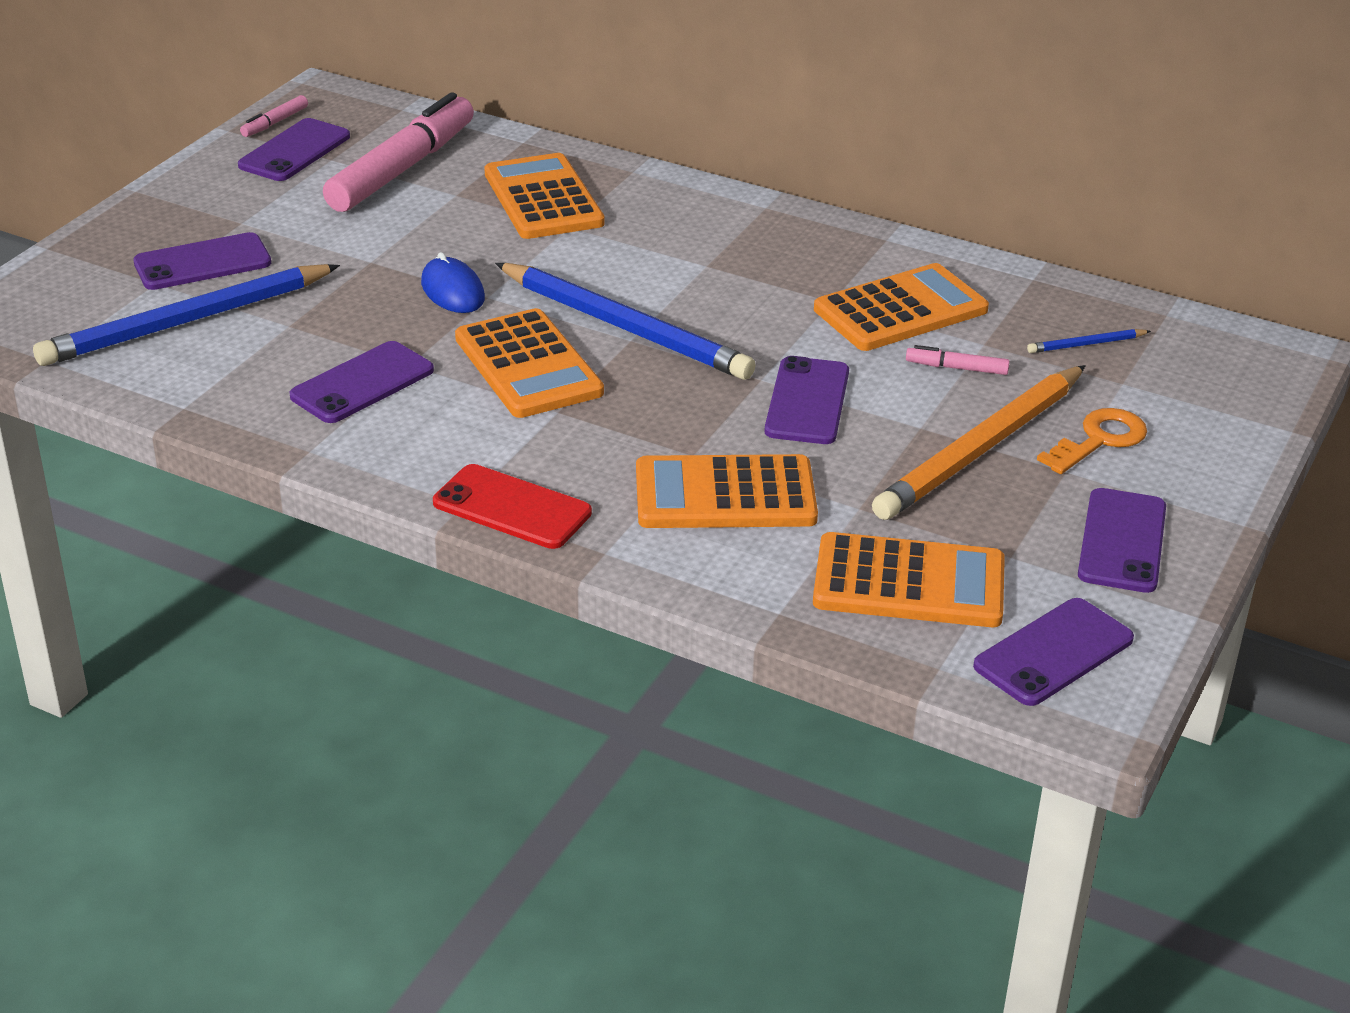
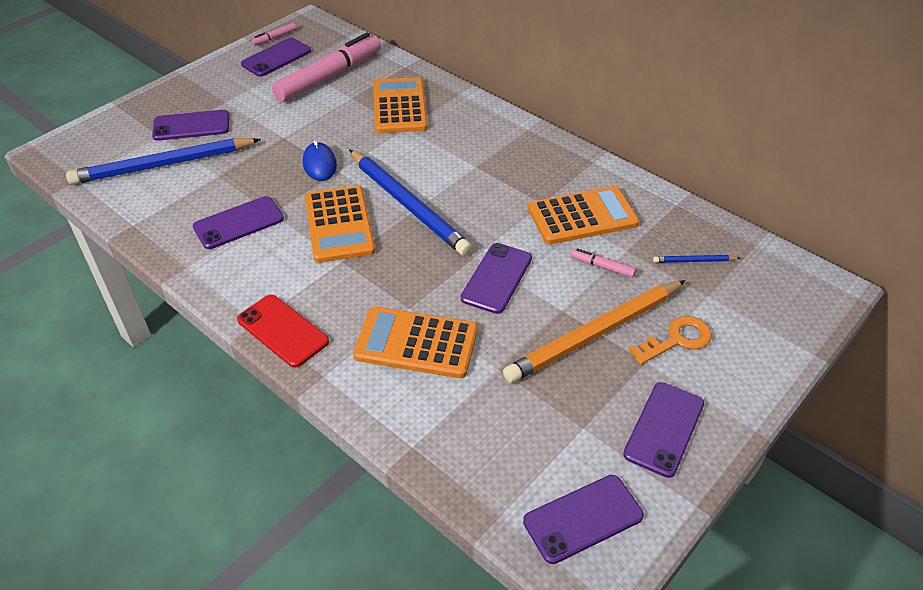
camera: 15 degrees right, 10 degrees up
(909, 583) = (506, 438): orange calculator -> none

